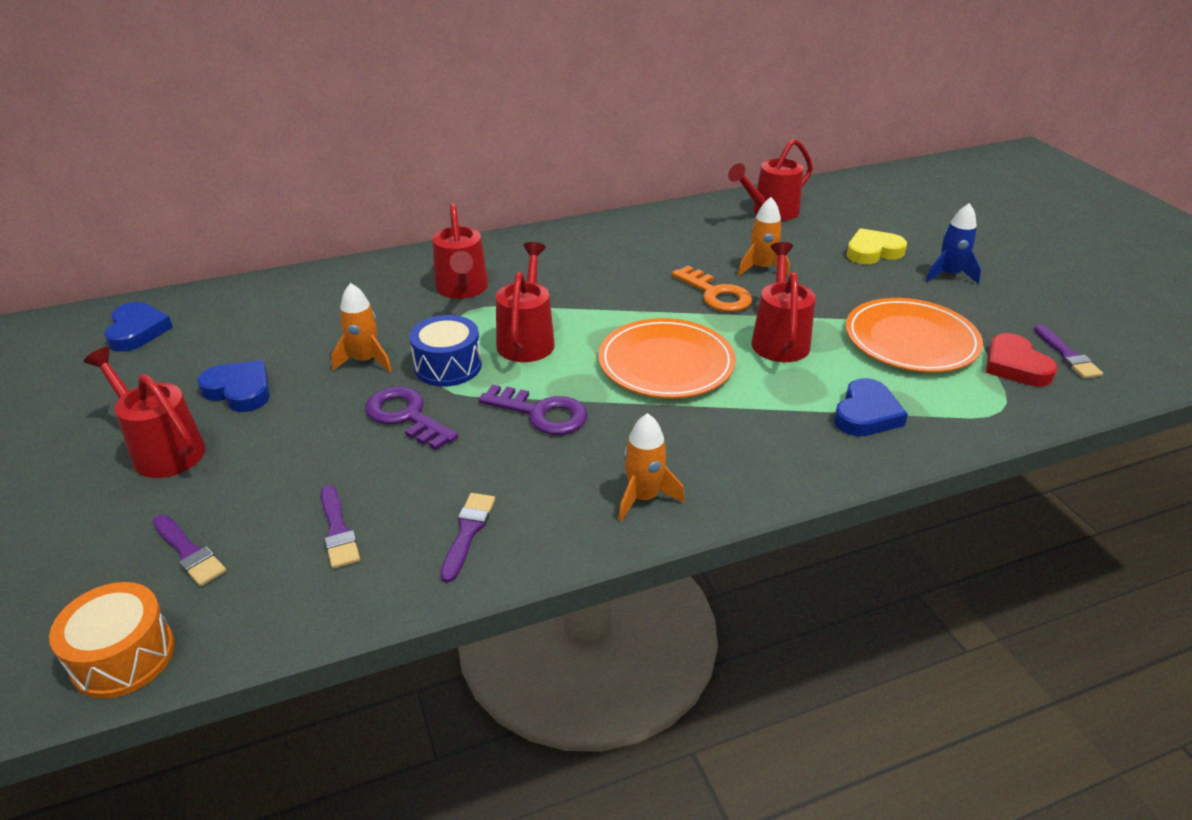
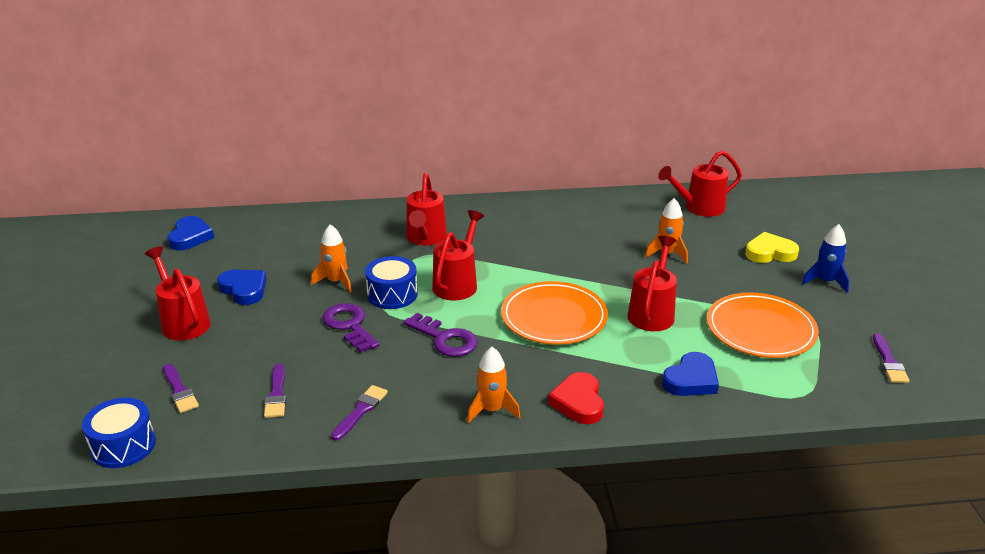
camera: 15 degrees right, 5 degrees down
(123, 656) = (123, 446): orange drum -> blue drum
(716, 294) = (619, 270): orange key -> none
(1015, 366) = (838, 363): red heart -> red heart (578, 402)

